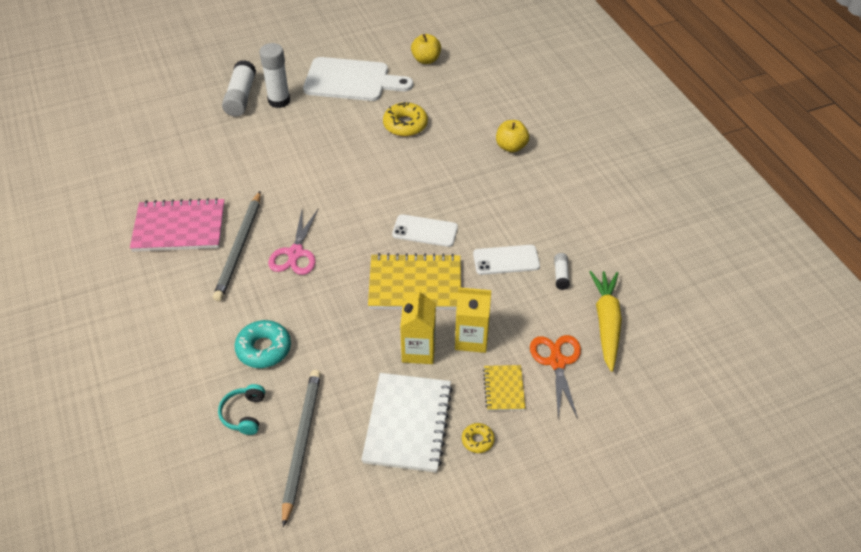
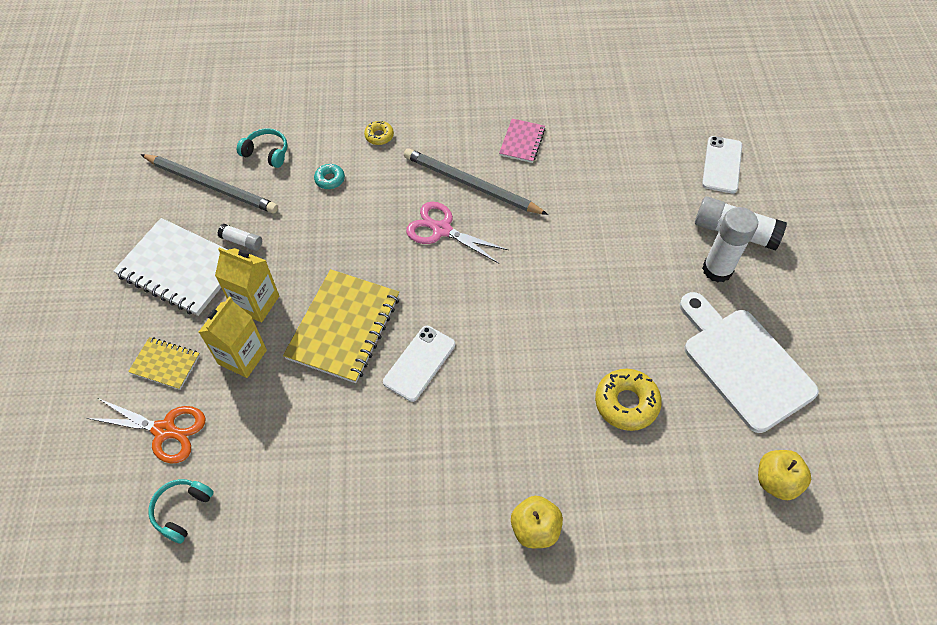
camera: 110 degrees right, 10 degrees up
(179, 228) = (522, 142): pink notebook -> pink notebook, size x0.52
(264, 349) = (330, 179): turquoise donut -> turquoise donut, size x0.55
(351, 80) = (743, 364): white cutting board -> white cutting board turned 120 degrees clockwise
(477, 440) = (126, 319): yellow donut -> yellow donut (379, 136)
(506, 260) = (332, 436): white phone -> white phone (722, 165)
(561, 275) = (278, 491): white glue stick -> white glue stick (242, 241)
(606, 323) = (182, 511): yellow carrot -> turquoise headphones

